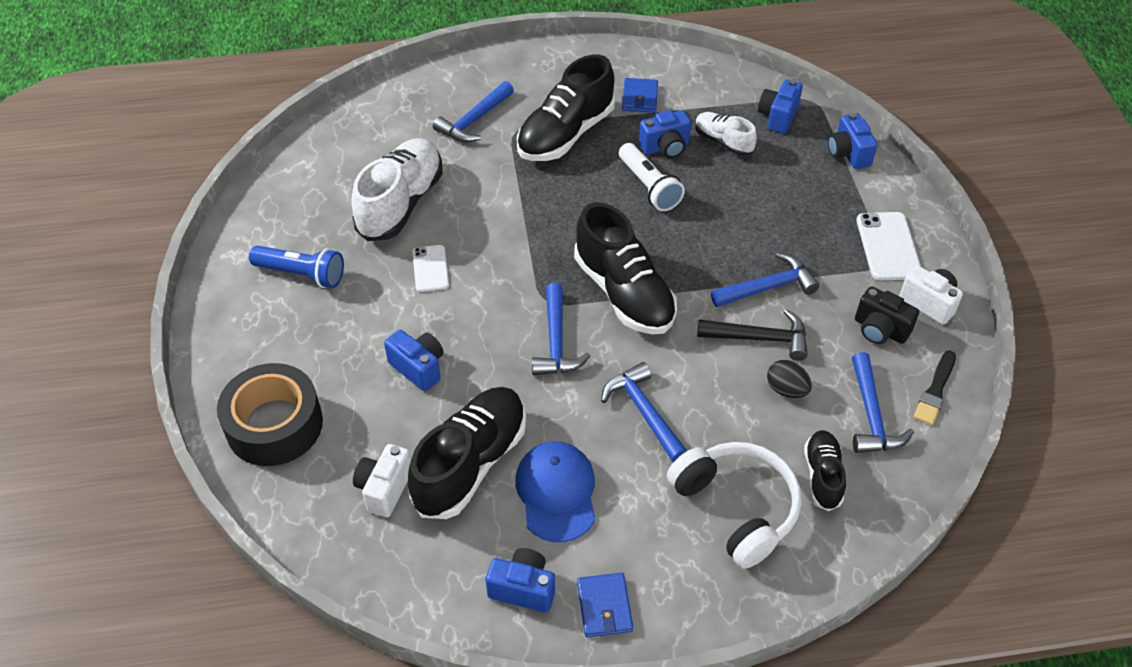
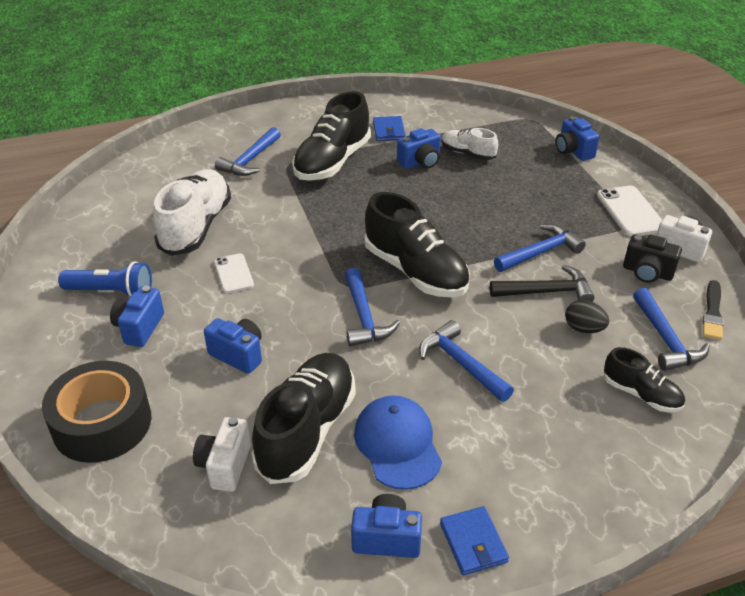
camera: 10 degrees left, 10 degrees down
(649, 187) = (415, 191): white flashlight -> none
(736, 508) = (572, 433): white headphones -> none
(778, 117) = (507, 132): blue camera -> blue camera (139, 328)
(822, 476) = (641, 394): black shoe -> black shoe turned 135 degrees clockwise

